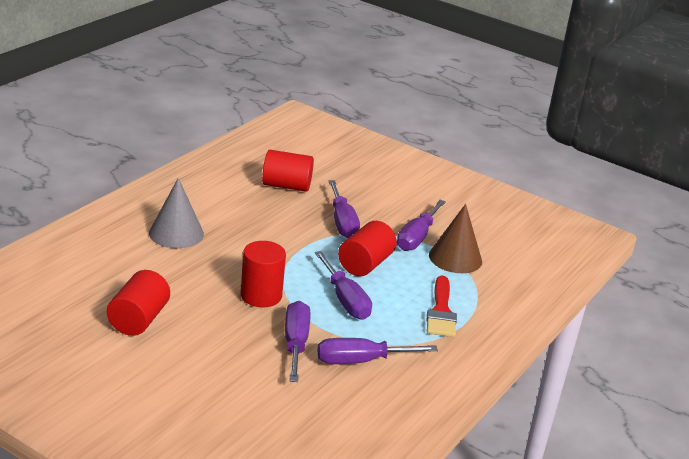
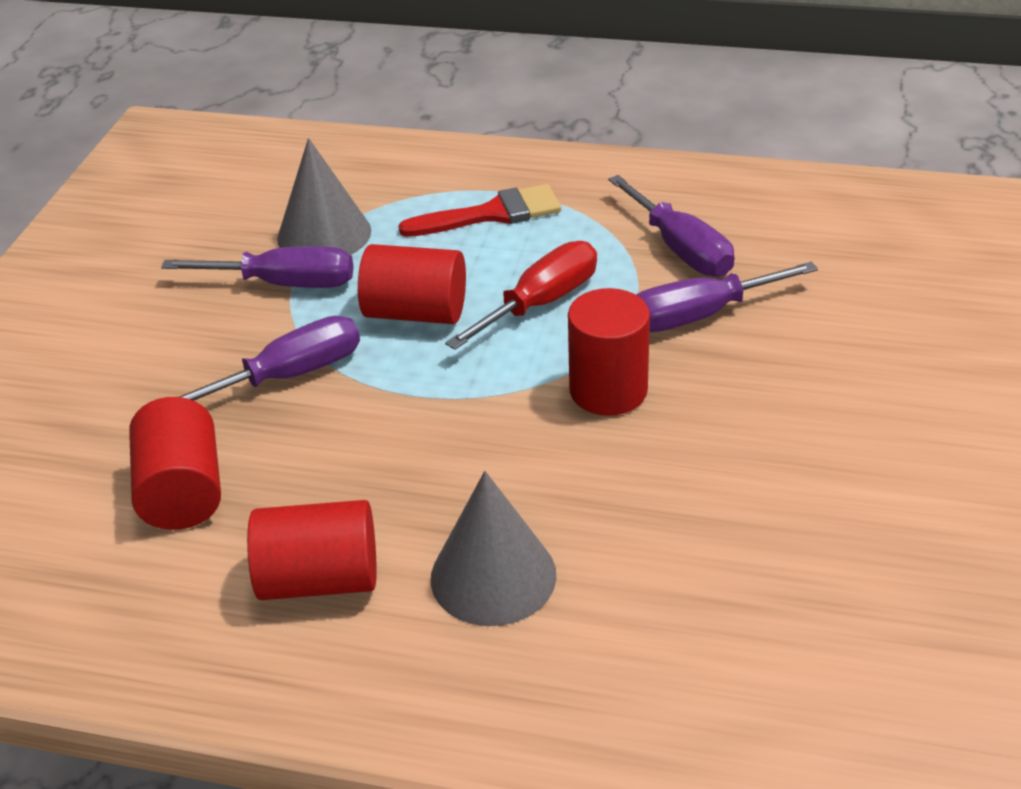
camera: 105 degrees left, 10 degrees up
(138, 320) = (811, 500): red cylinder -> red cylinder (319, 579)
(345, 300) = (541, 303): purple screwdriver -> red screwdriver
(455, 258) = (324, 234): brown cone -> grey cone

